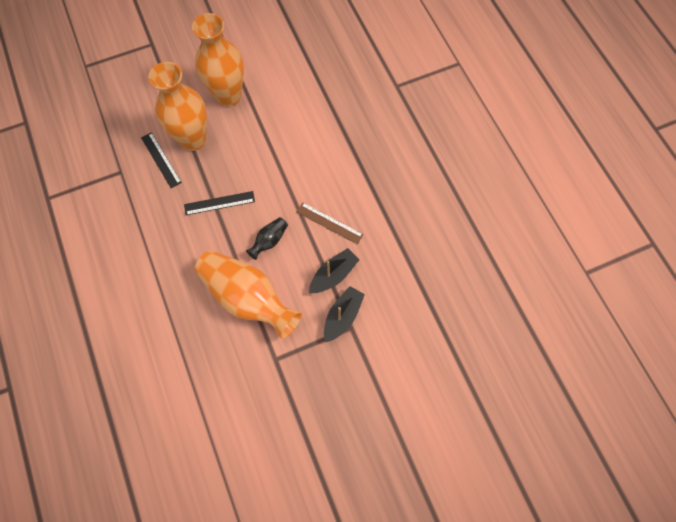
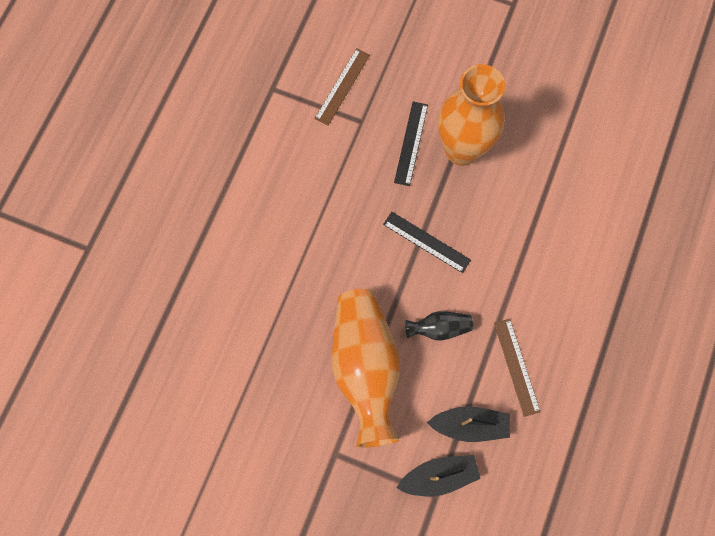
camera: 45 degrees right, 5 degrees up
(90, 163) = (342, 86): none -> brown ruler
(228, 96) = (540, 132): orange vase -> none

